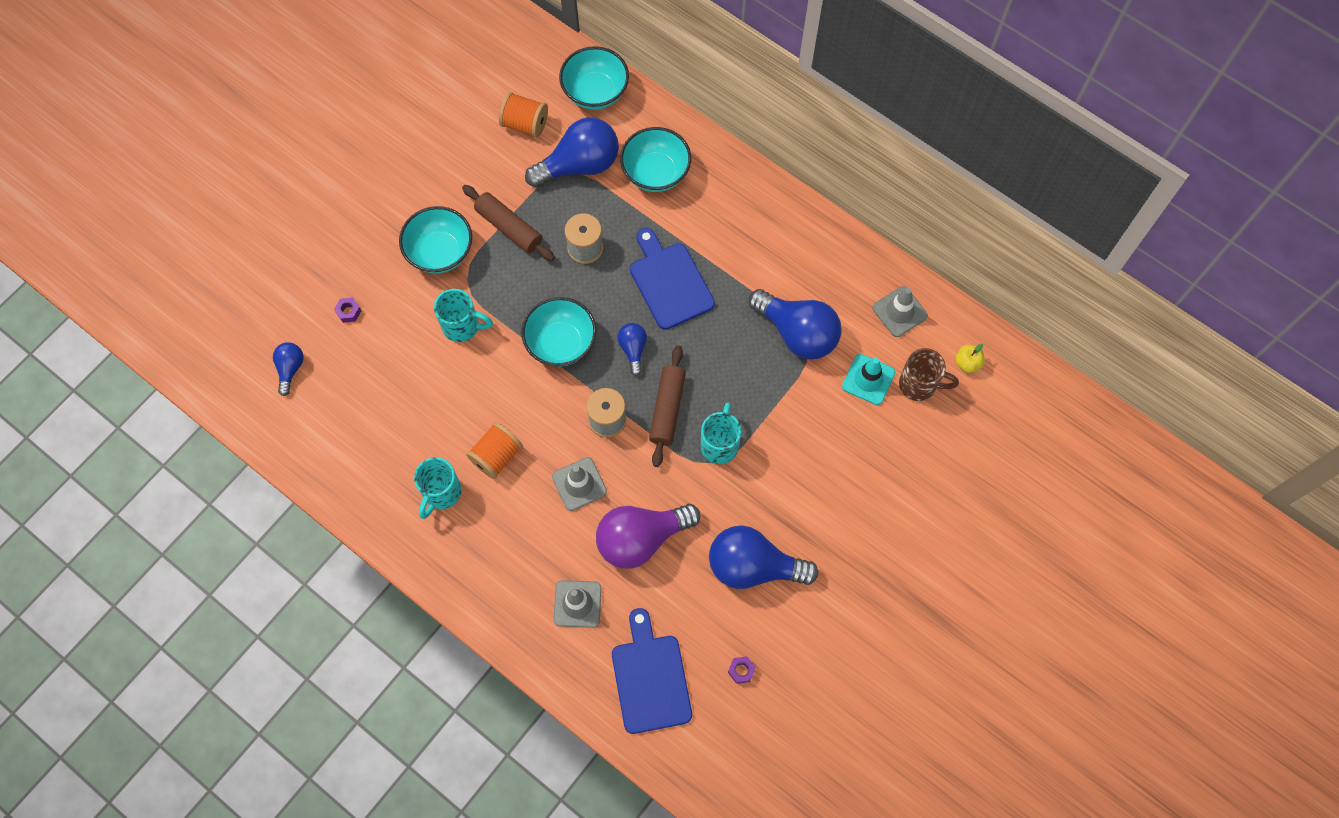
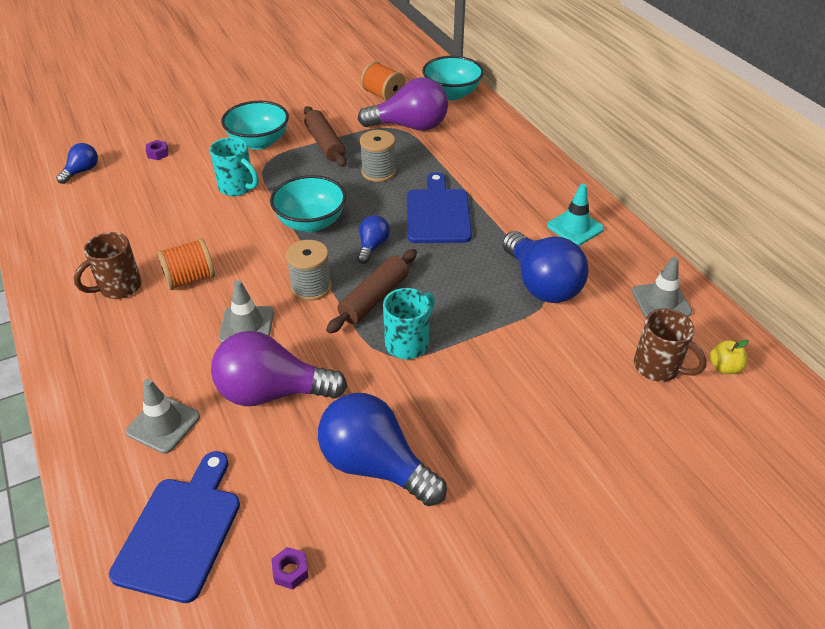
camera: 25 degrees right, 25 degrees down
(441, 493) = (119, 287): turquoise mug -> brown mug
(579, 165) = (410, 126): blue light bulb -> purple light bulb
(656, 173) = (471, 147): turquoise bowl -> none
(868, 379) = (600, 344): turquoise traffic cone -> turquoise traffic cone (575, 227)

